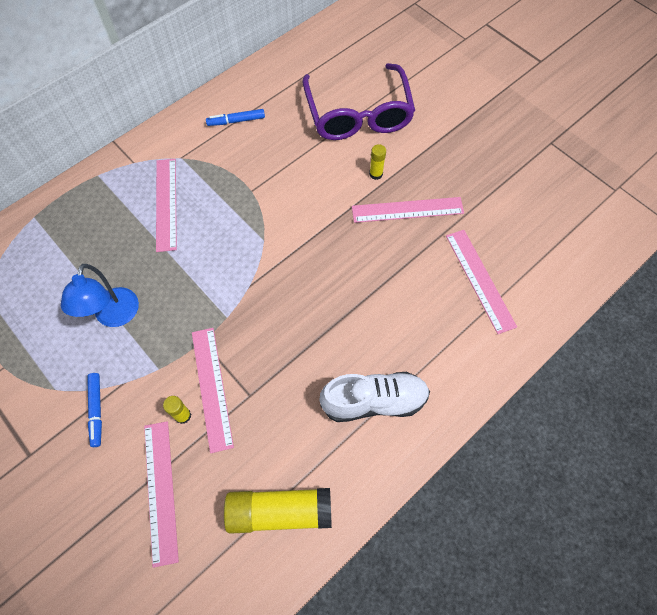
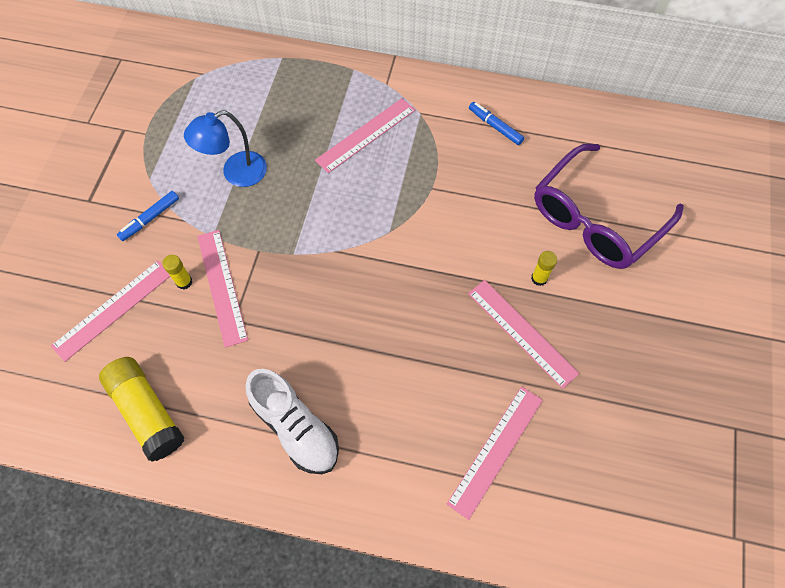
camera: 55 degrees right, 0 degrees up
(212, 387) = (222, 286): pink ruler -> pink ruler turned 60 degrees counterclockwise

